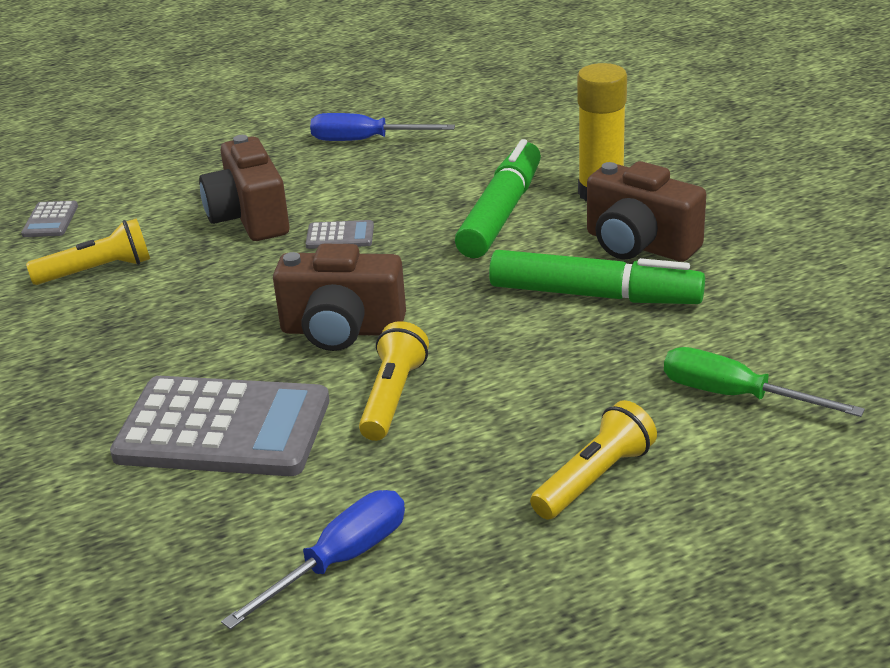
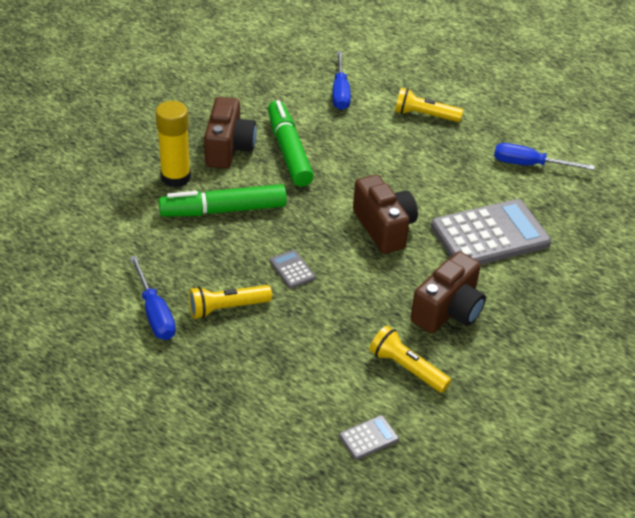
camera: 125 degrees left, 10 degrees up
(223, 428) = (490, 235): grey calculator -> grey calculator turned 90 degrees clockwise
(249, 218) = (297, 324): brown camera -> brown camera (448, 311)
(392, 397) = (421, 189): yellow flashlight -> yellow flashlight (227, 308)
(735, 396) = (340, 92): green screwdriver -> blue screwdriver

